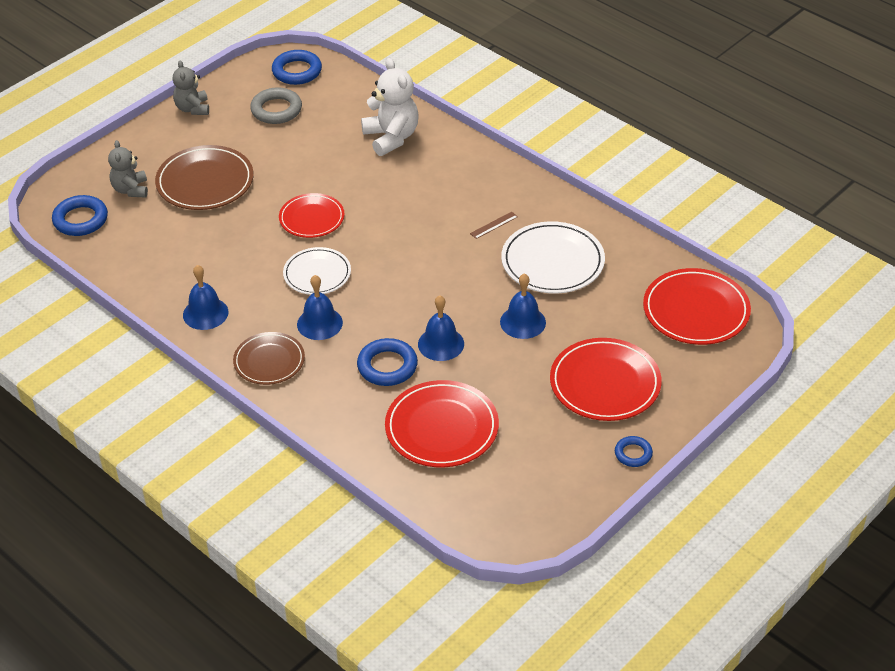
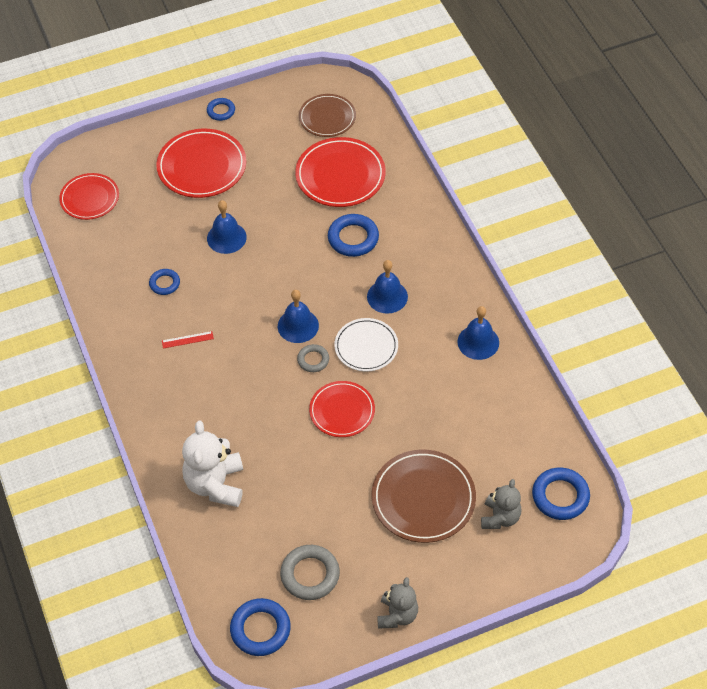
camera: 155 degrees left, 10 degrees up
(269, 361) = (443, 276): brown plate -> brown plate (327, 117)
(362, 247) = (313, 360): none -> grey ring
(441, 344) = (301, 242): blue bell -> blue bell (298, 325)
(494, 225) = (187, 339): brown ruler -> red ruler
(552, 262) = (164, 283): white plate -> blue ring
(696, 310) = (89, 198): red plate -> red plate, size x0.65

